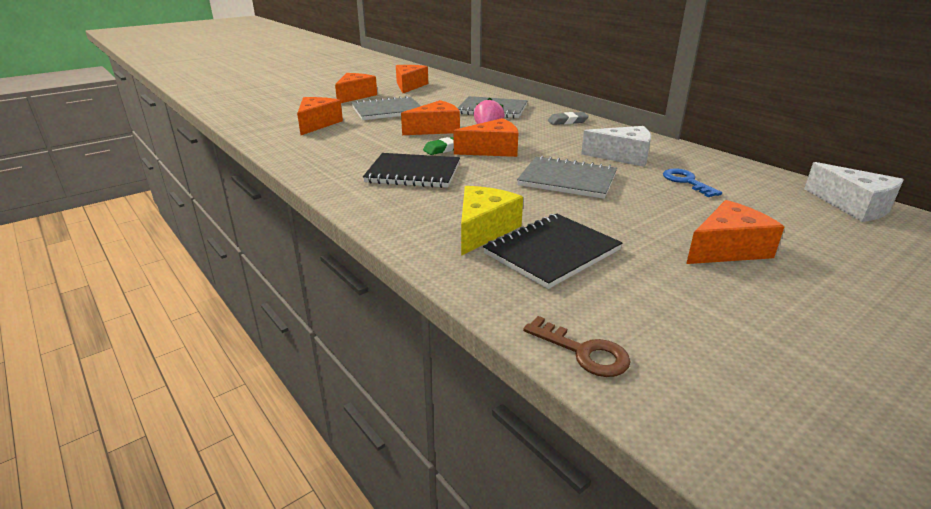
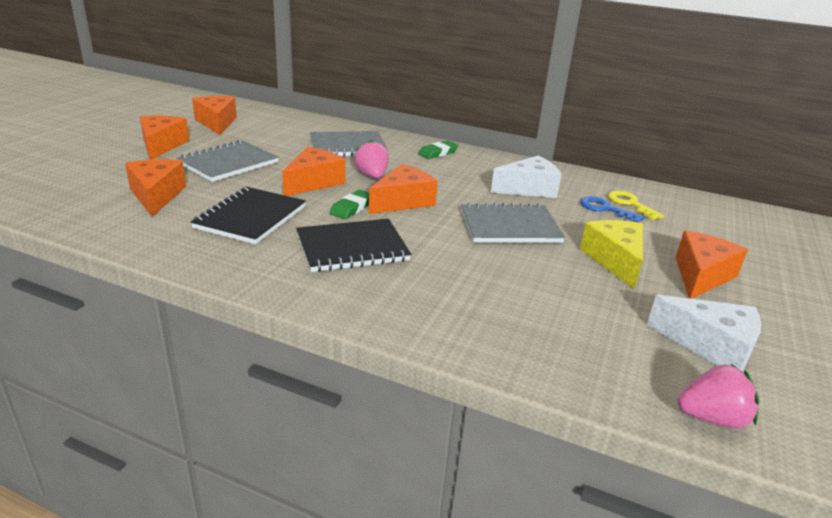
camera: 30 degrees left, 0 degrees up
(483, 230) = (498, 306): yellow cheese -> yellow cheese (615, 260)
(552, 252) = (582, 316): black notebook -> black notebook (251, 217)
(567, 121) = (438, 153): grey eraser -> green eraser
(583, 352) = (712, 418): brown key -> pink strawberry
(722, 182) = (630, 204): none -> yellow key
(853, 206) = (735, 211): white cheese -> white cheese (710, 346)

